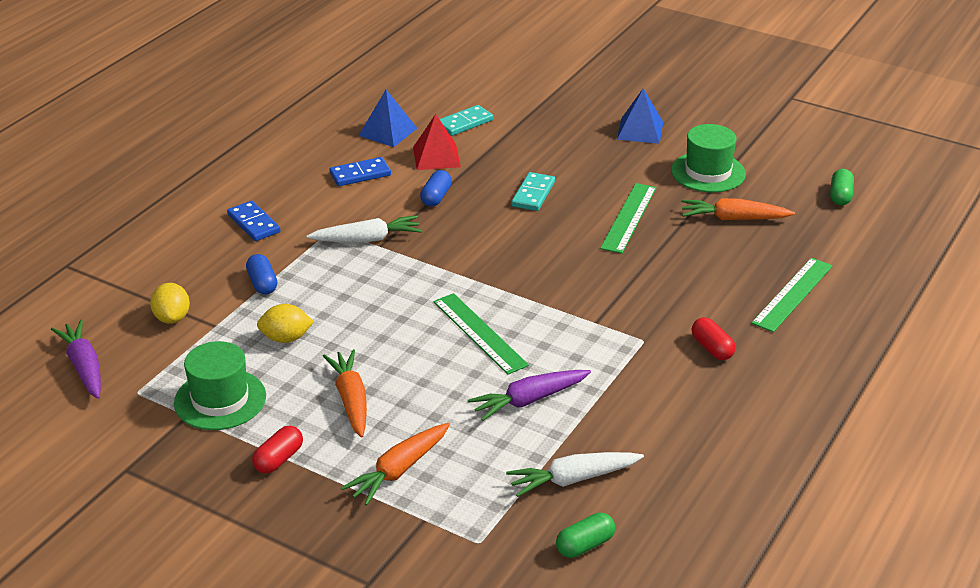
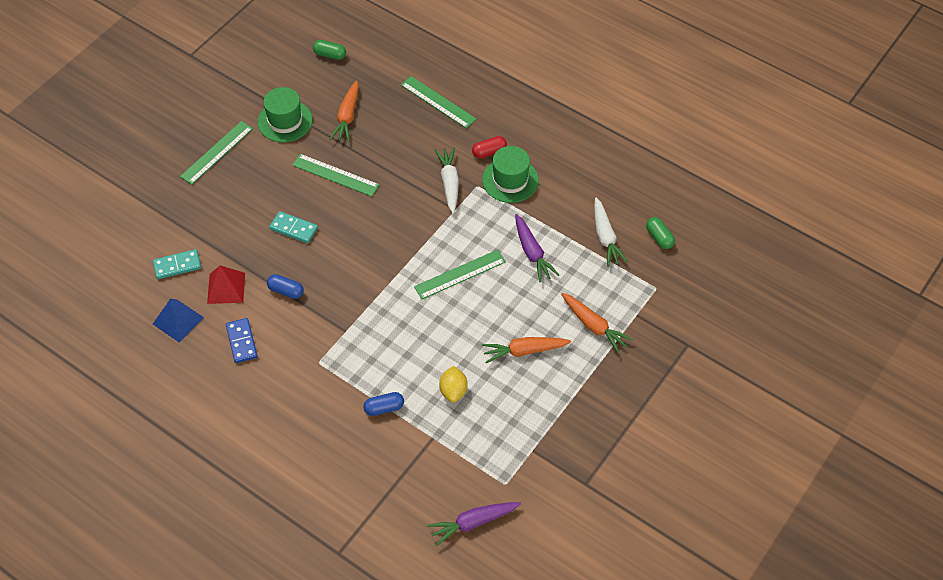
camera: 85 degrees left, 20 degrees up
(172, 318) = (420, 467): yellow lemon -> none
(220, 399) = (518, 430): green hat -> green hat (510, 180)
(254, 223) = (300, 417): blue domino -> none
(278, 459) = (580, 392): red capsule -> none
(367, 239) = (336, 338): white carrot -> white carrot (449, 183)
(464, 123) = (177, 265): turquoise domino -> turquoise domino turned 75 degrees counterclockwise
(640, 130) = (217, 152): blue pyramid -> green ruler

